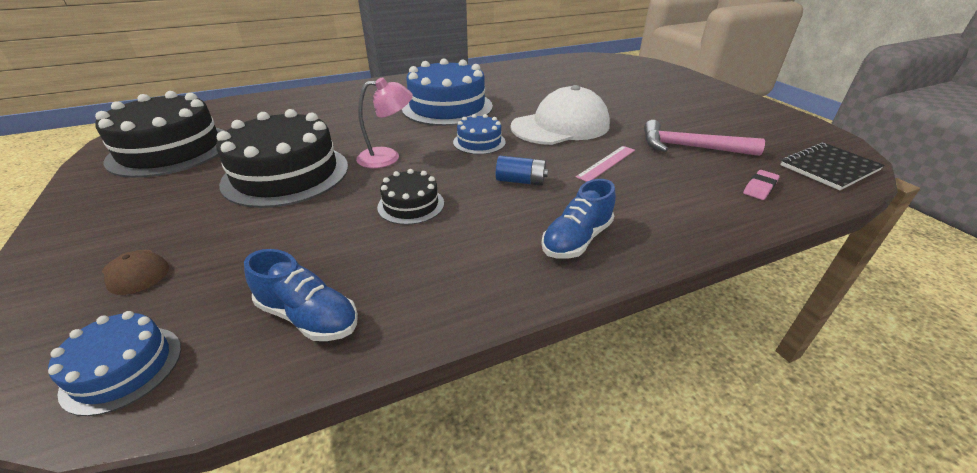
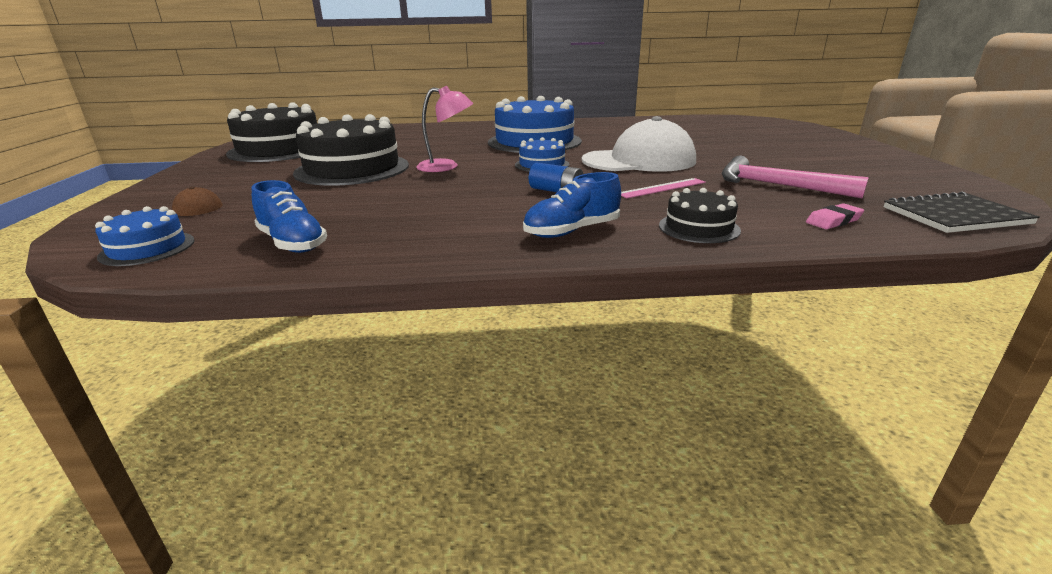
camera: 20 degrees right, 10 degrees down
(411, 205) = (437, 195): black cake -> black cake (699, 228)

